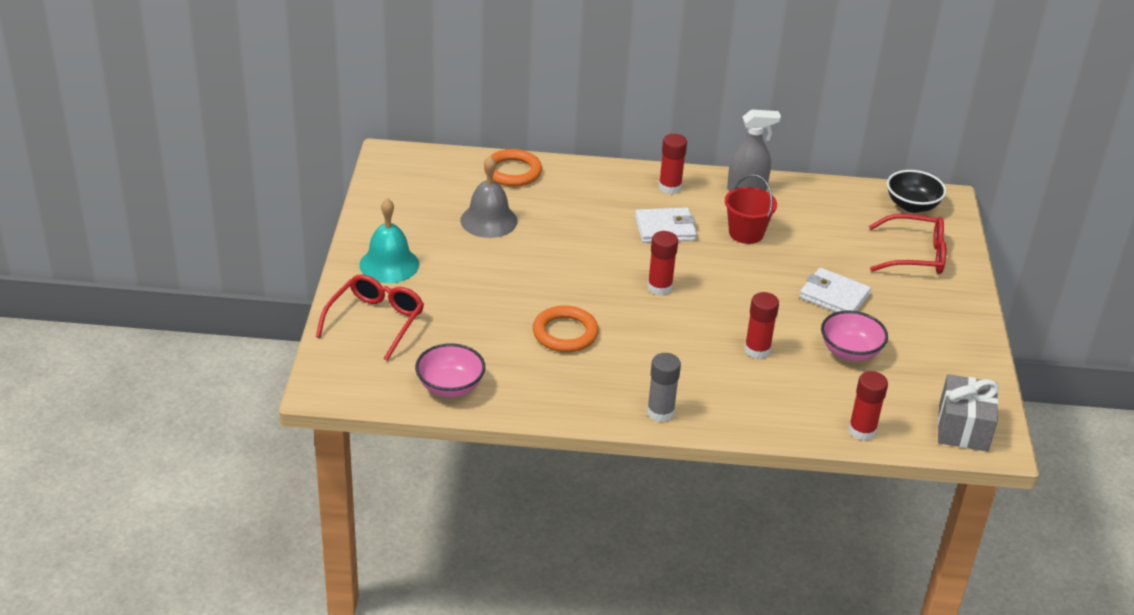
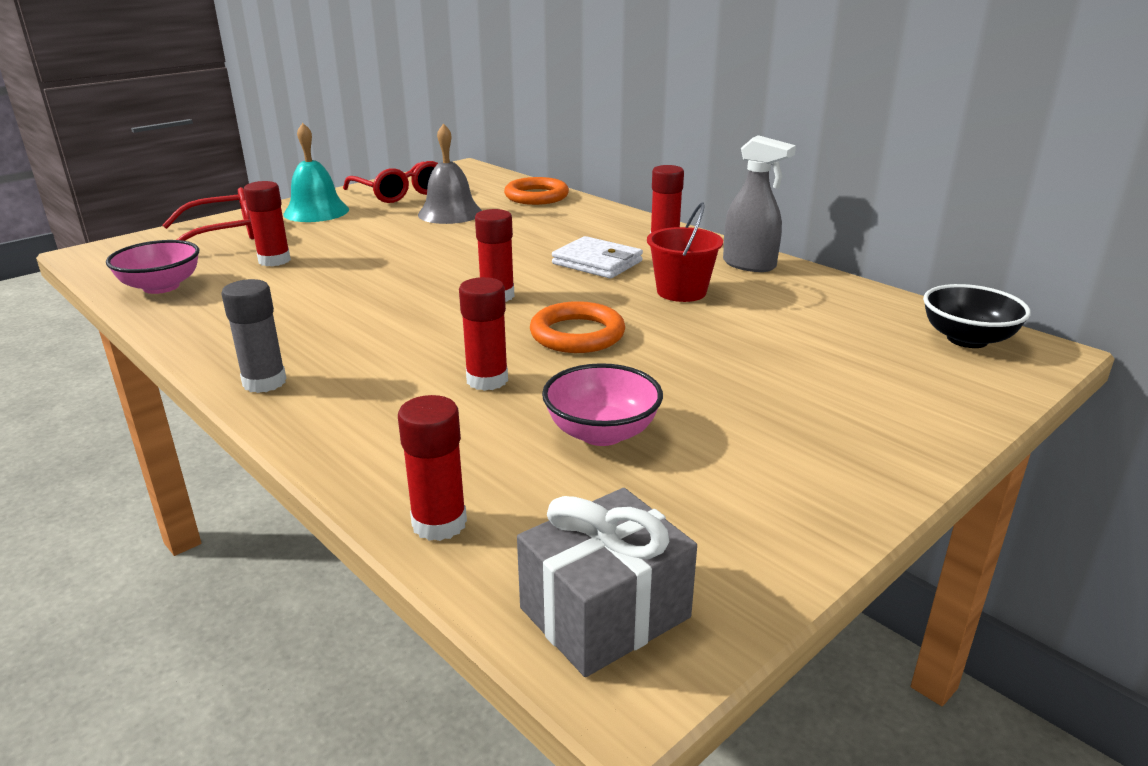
camera: 45 degrees right, 10 degrees down
(470, 327) = (274, 260): none -> red glue stick
(565, 333) = (334, 292): orange ring -> orange ring (577, 334)
(834, 296) = (688, 375): white wallet -> none
(915, 255) = (890, 382): red glasses -> red glasses (400, 193)

